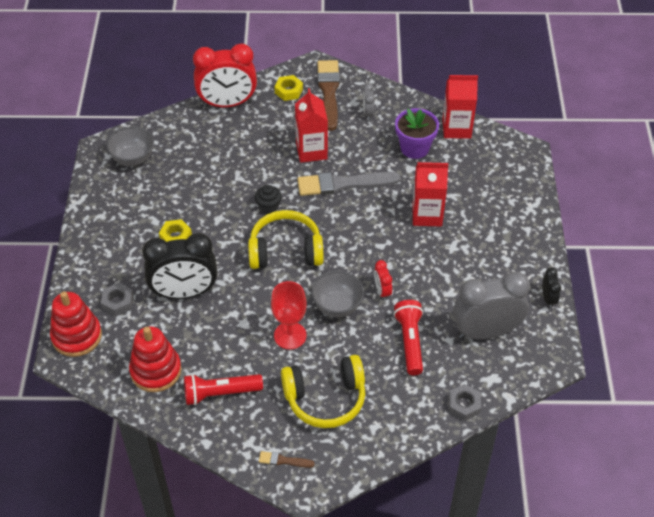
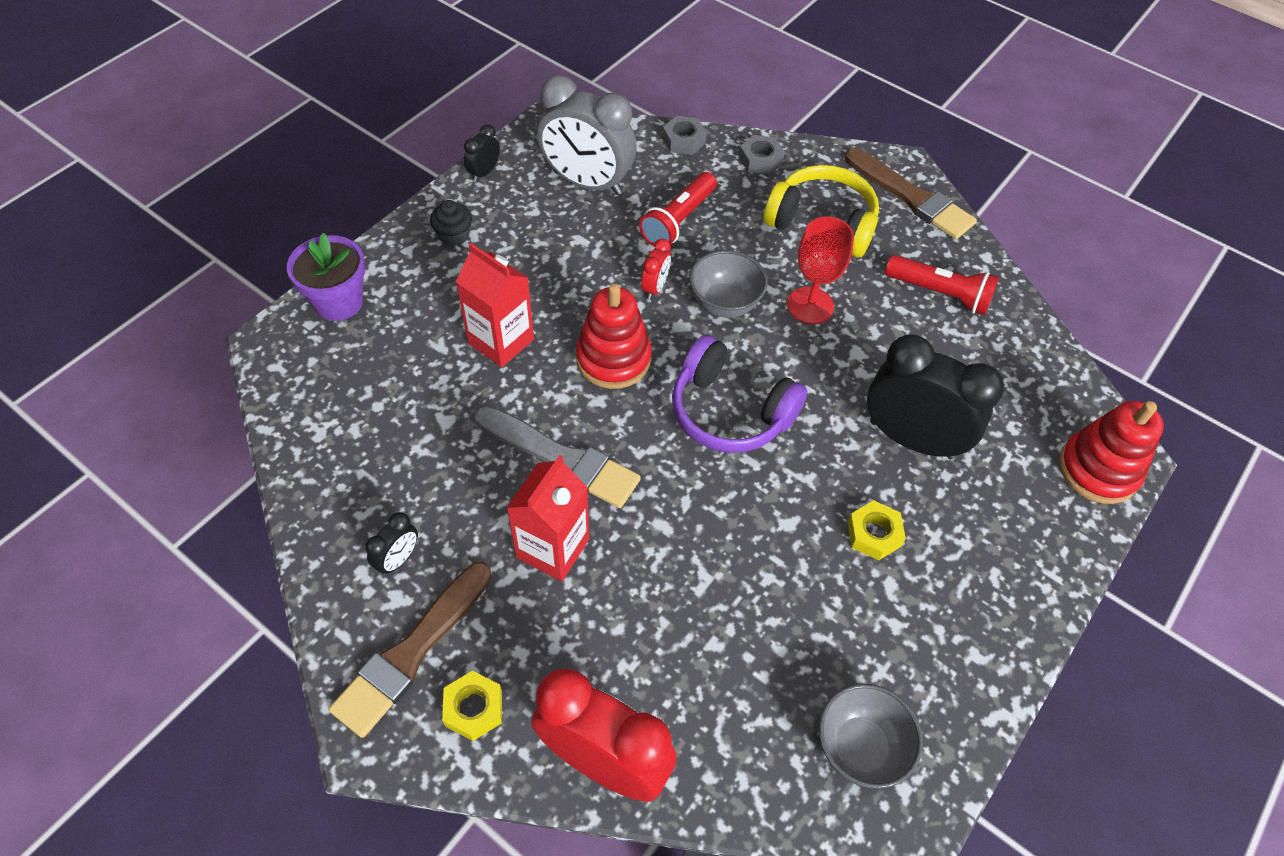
camera: 145 degrees left, 5 degrees up
(118, 302) = (1016, 483): grey nut -> grey nut (760, 160)
(156, 371) = (1007, 363): red stacking toy -> red stacking toy (613, 359)
(268, 206) = (698, 495): black cupcake -> black cupcake (454, 235)
(283, 460) = (912, 197): brown brush -> brown brush, size x2.22
(285, 251) = (730, 411): yellow headphones -> purple headphones
(368, 113) = (398, 559): grey clock -> black clock
(414, 148) = (403, 447): purple flower pot -> purple flower pot (339, 302)
(456, 128) = (310, 438): red carton -> none

